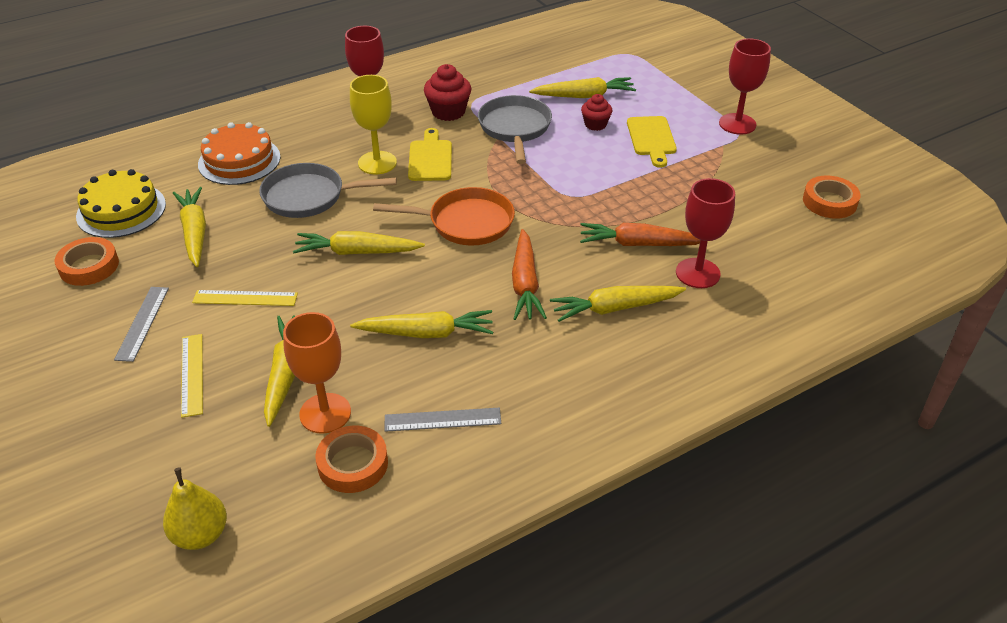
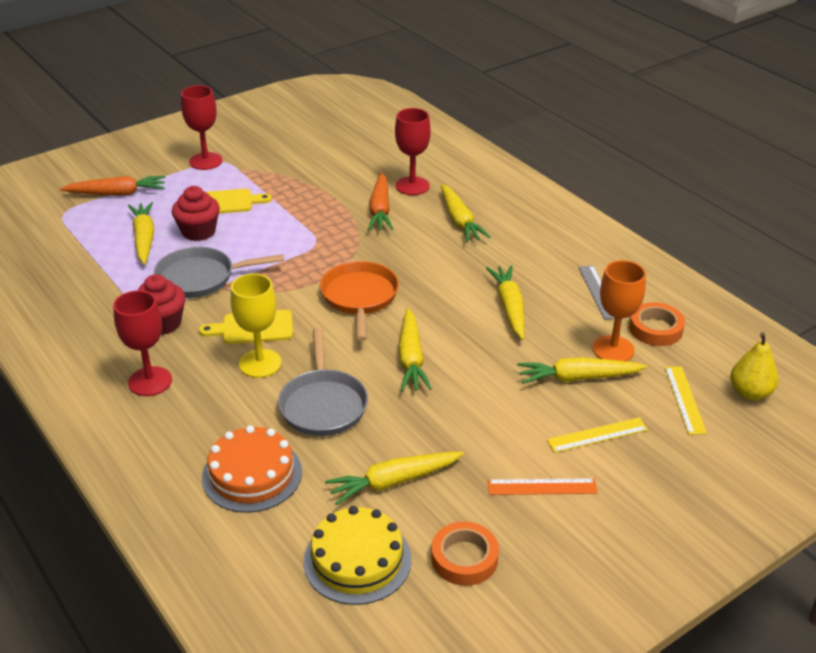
camera: 95 degrees left, 5 degrees down
(142, 323) = (542, 487): grey ruler -> orange ruler
(245, 298) = (490, 421): yellow ruler -> yellow ruler (685, 399)
(525, 284) = (439, 262): orange carrot -> orange carrot (117, 193)
(595, 124) = (198, 232): red cupcake -> red cupcake, size x1.55
(829, 202) = (319, 130): orange tape -> none

